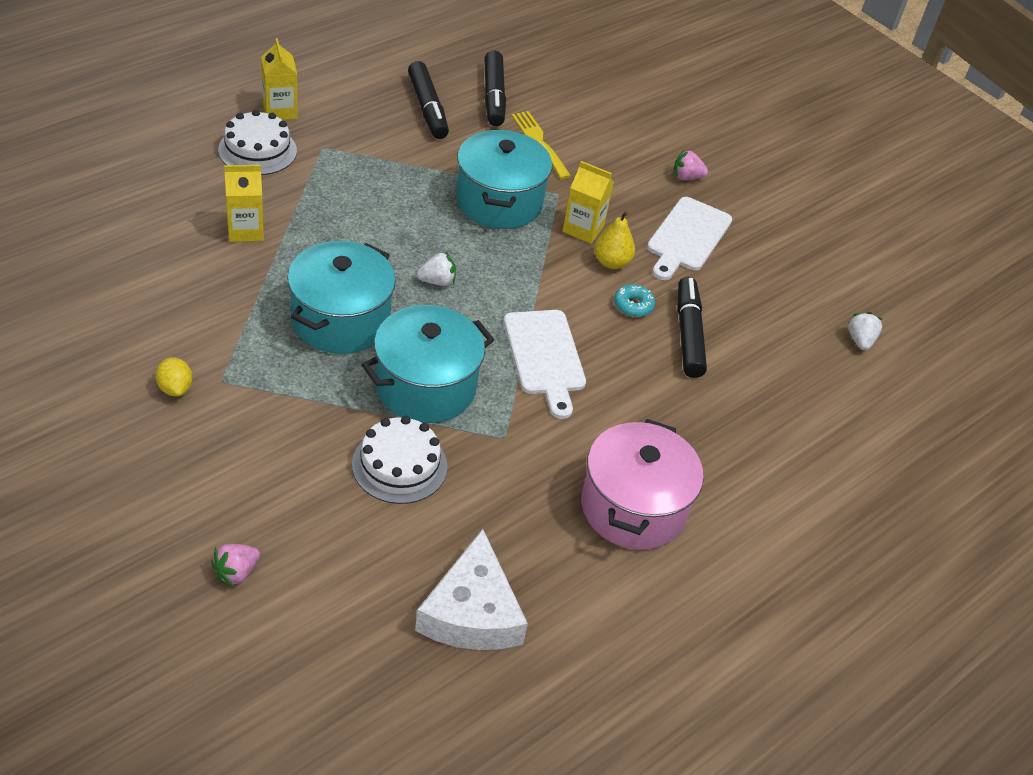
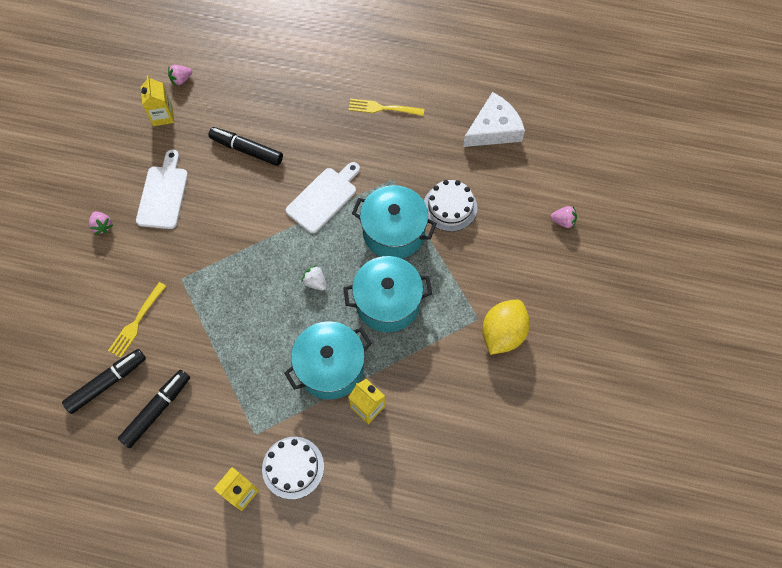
camera: 120 degrees left, 20 degrees up
(175, 388) = (502, 333): yellow lemon -> yellow lemon, size x2.02
(499, 201) = (217, 302): turquoise pot -> turquoise pot (330, 367)
(583, 229) = (203, 246): yellow carton -> yellow carton (162, 116)
(611, 262) = (220, 215): yellow pear -> none
(633, 305) = (247, 185): turquoise donut -> none
(633, 507) = (383, 108): pink pot -> yellow fork
(687, 237) = (163, 194): white cutting board -> white cutting board turned 75 degrees counterclockwise
(688, 334) = (246, 150): black marker -> black marker turned 60 degrees clockwise
(860, 340) = (181, 79): white strawberry -> pink strawberry

